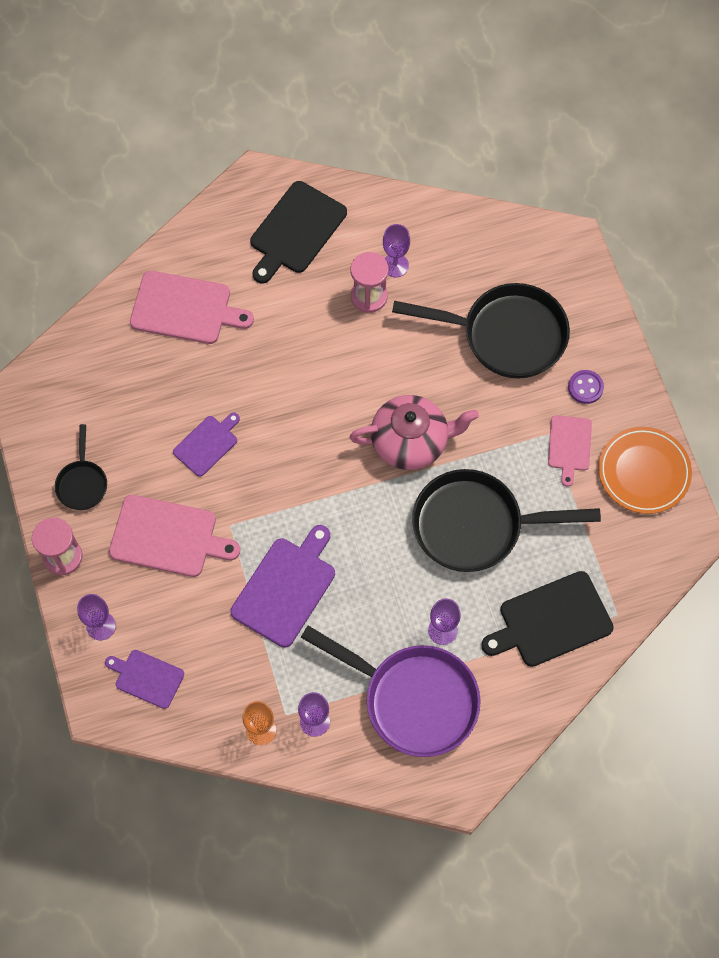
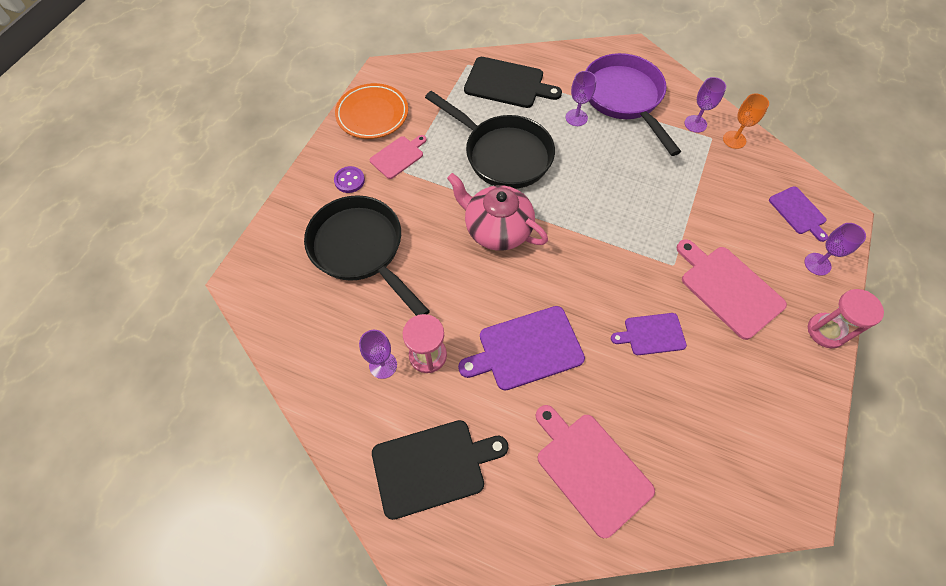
camera: 140 degrees left, 5 degrees down
(82, 483) = (779, 377): black pan -> none
(286, 588) = (660, 201): purple cutting board -> purple cutting board (526, 349)

